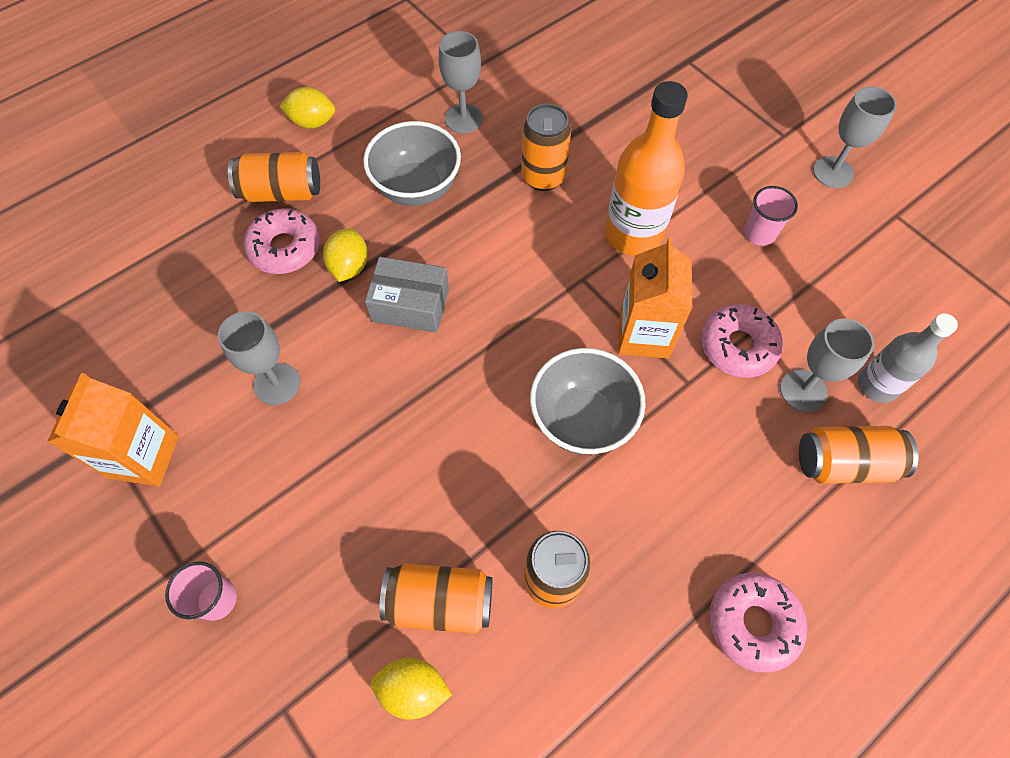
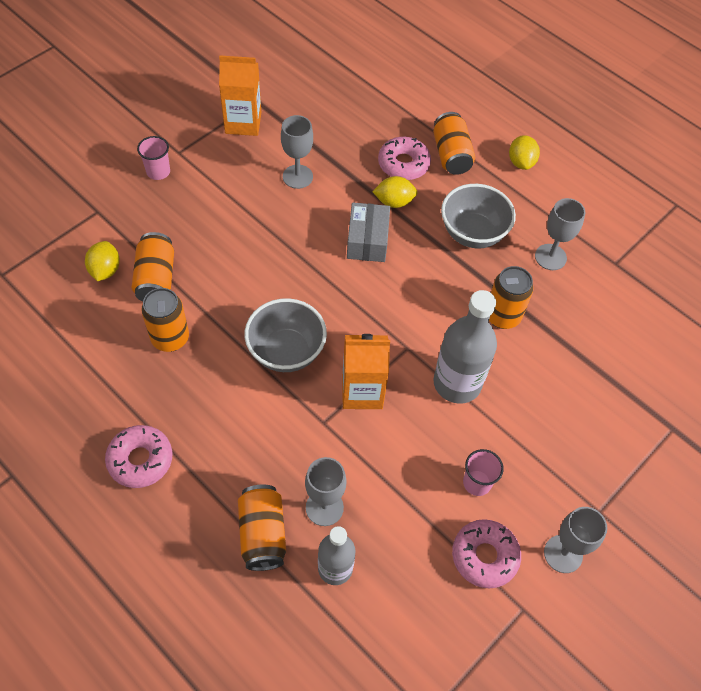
camera: 80 degrees right, 5 degrees down
(633, 234) = (457, 383): orange bottle -> grey bottle
(737, 346) = (360, 459): pink donut -> pink donut (484, 556)

